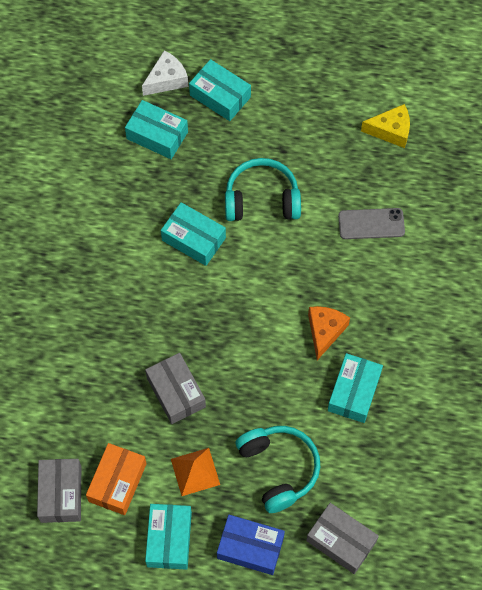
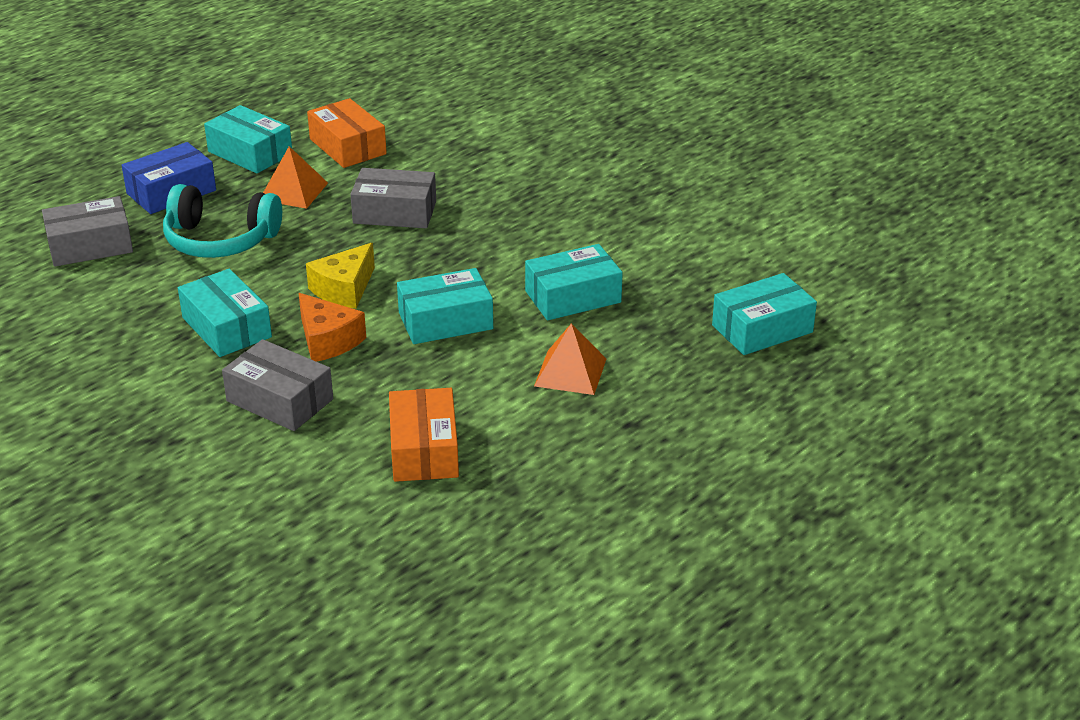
camera: 125 degrees right, 30 degrees down
(61, 494) = (380, 115): grey box -> grey box (279, 400)
(167, 80) = (851, 372): white cheese -> none
(220, 96) = (779, 407): turquoise box -> turquoise box (445, 321)
(262, 199) = (570, 372): turquoise headphones -> orange pyramid
(371, 224) = (424, 450): grey phone -> orange box
(391, 131) = (553, 547): yellow cheese -> yellow cheese (344, 289)

